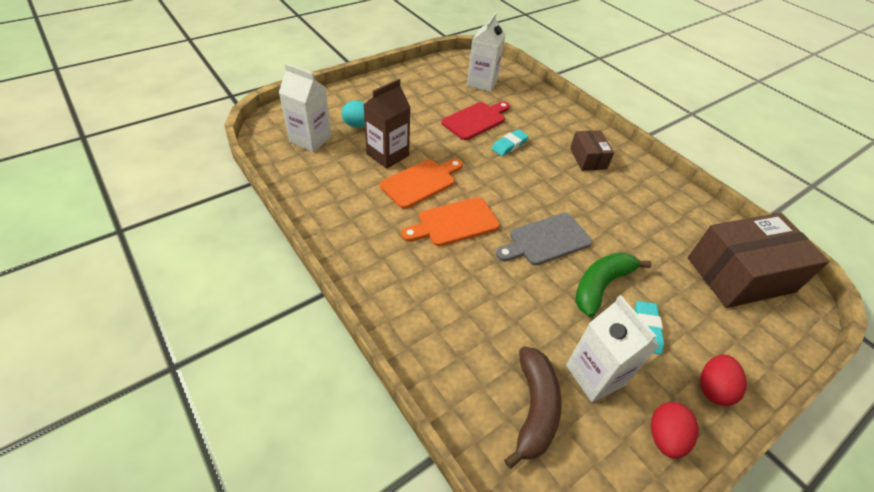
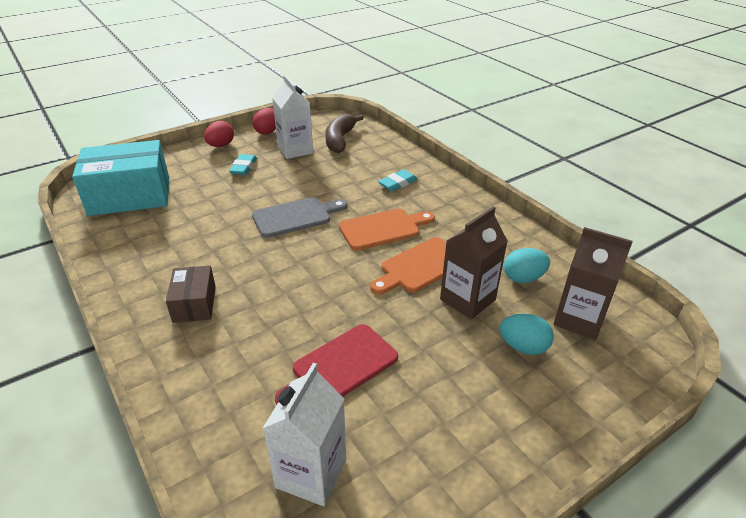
camera: 175 degrees left, 10 degrees down
(310, 139) = (579, 319): white carton -> brown carton
(336, 170) = (523, 278): none -> turquoise egg
(509, 145) = (299, 321): turquoise eraser -> turquoise eraser (398, 183)
(600, 285) = (263, 188): green banana -> none
(740, 274) = (130, 196): brown box -> turquoise box

